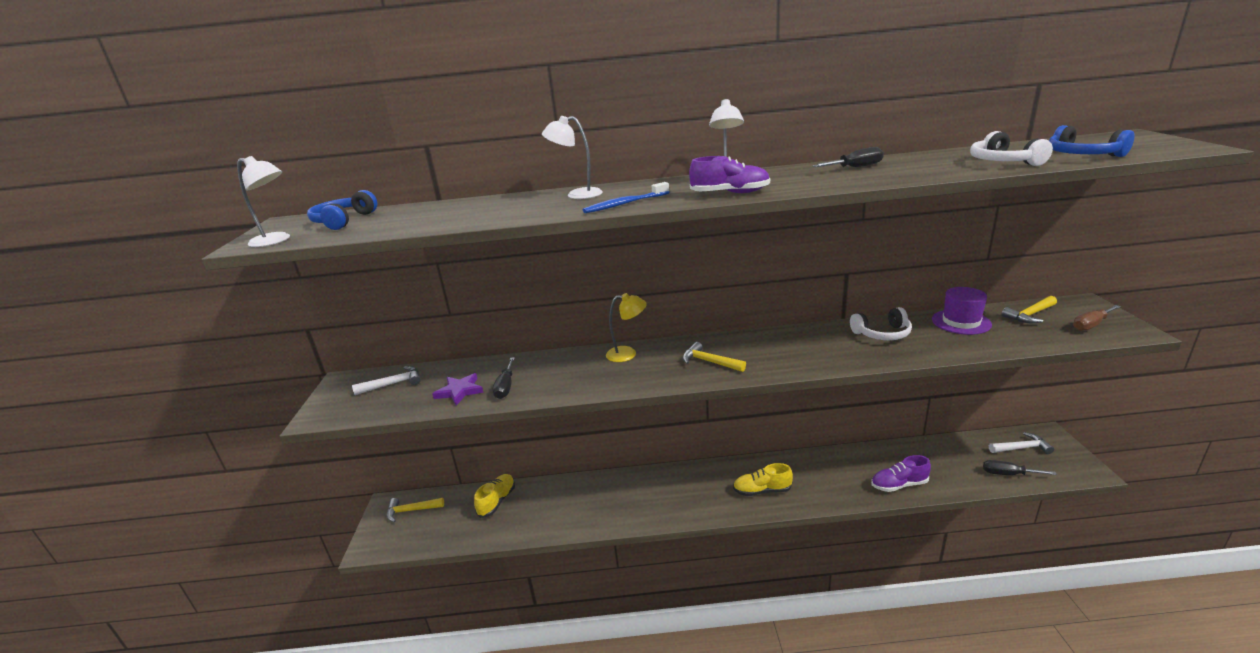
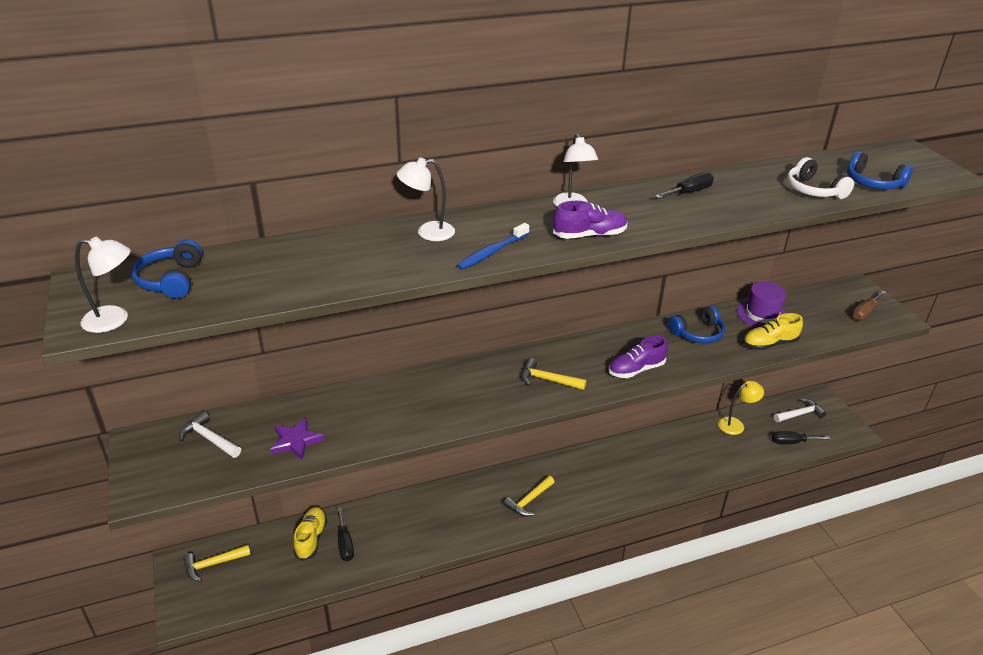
camera: 20 degrees left, 10 degrees up
(393, 384) = (209, 438): white hammer -> white hammer turned 105 degrees counterclockwise
(505, 387) = (346, 430): black screwdriver -> black screwdriver (345, 544)
(628, 354) = (460, 376): yellow lamp -> yellow lamp (736, 424)
(762, 490) = (584, 488): yellow shoe -> yellow shoe (769, 344)
(882, 334) = (698, 333): white headphones -> blue headphones
(899, 485) = (704, 465): purple shoe -> purple shoe (636, 369)
(1030, 315) = (816, 303): yellow hammer -> yellow hammer (529, 501)

